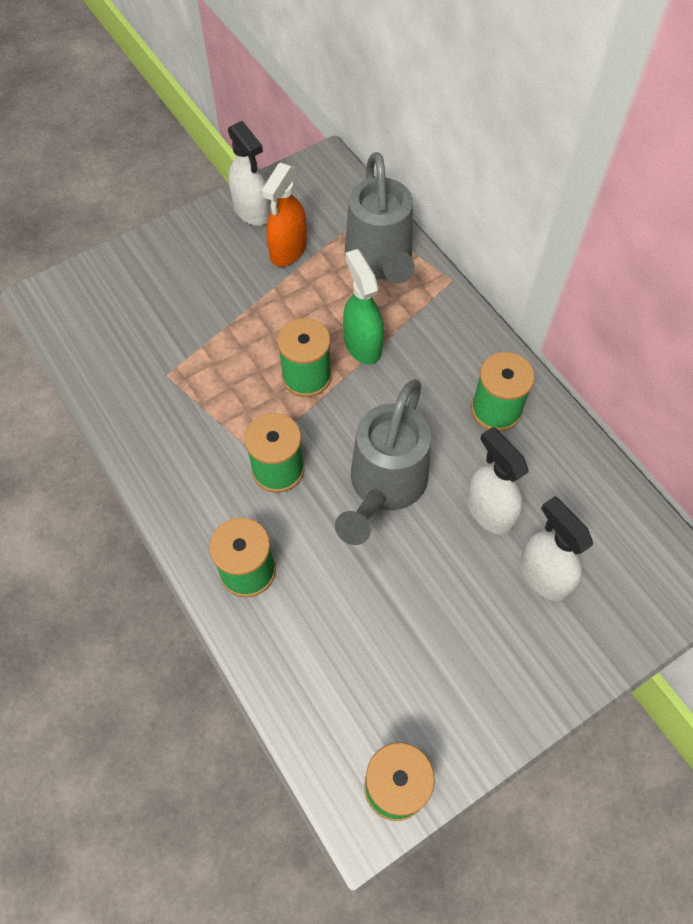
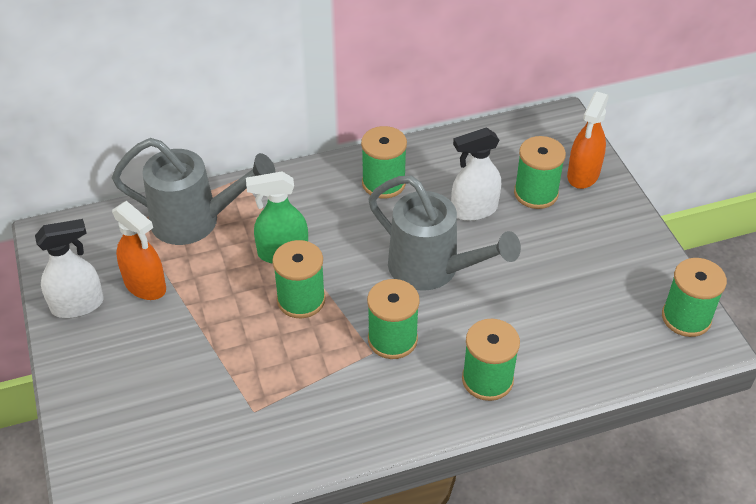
camera: 75 degrees left, 15 degrees down
(543, 575) = (536, 193): white spray bottle -> green spool
(599, 627) = (583, 175): none -> orange spray bottle

